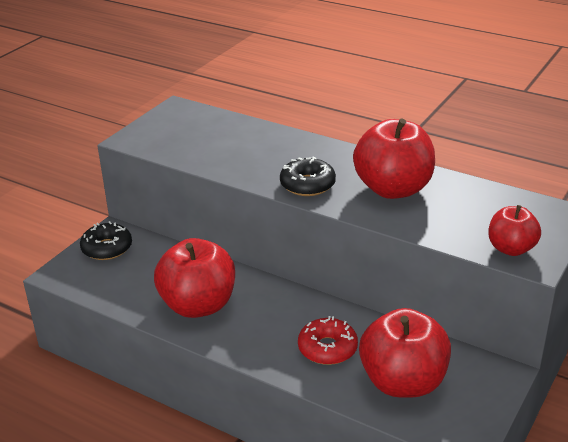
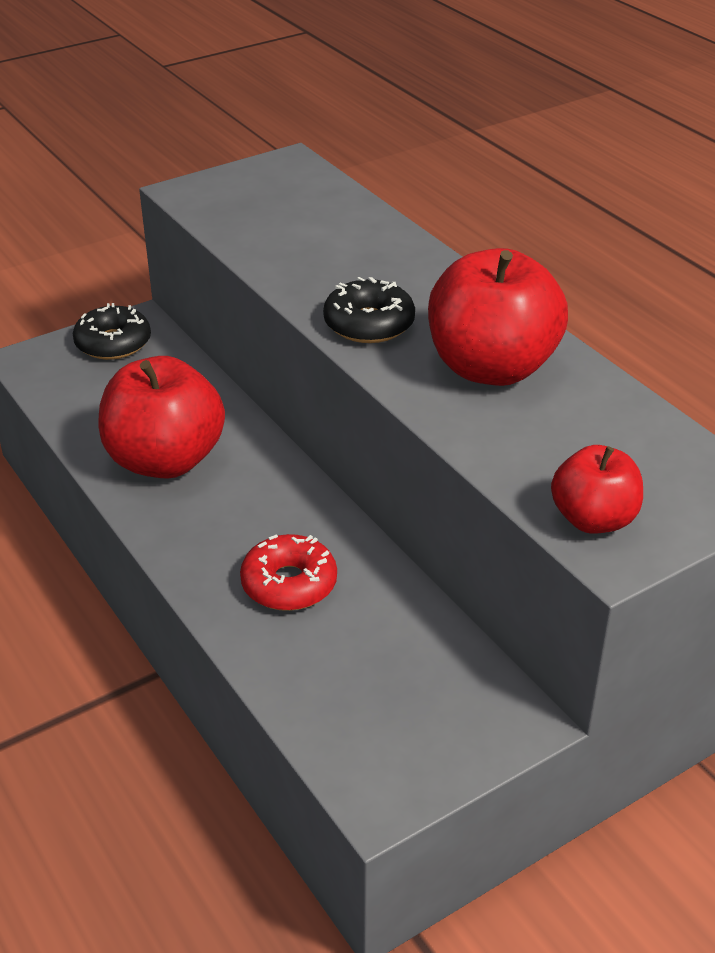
camera: 25 degrees right, 5 degrees up
(403, 382) = (356, 674): red apple -> none

